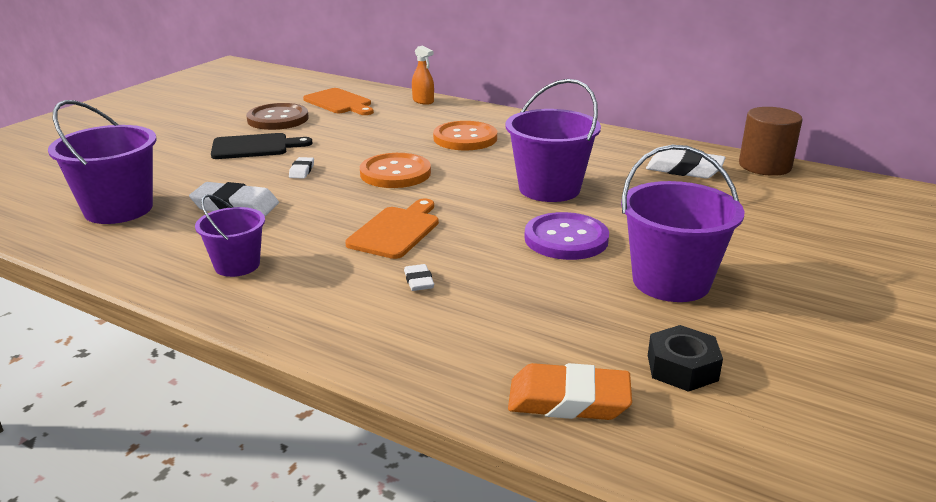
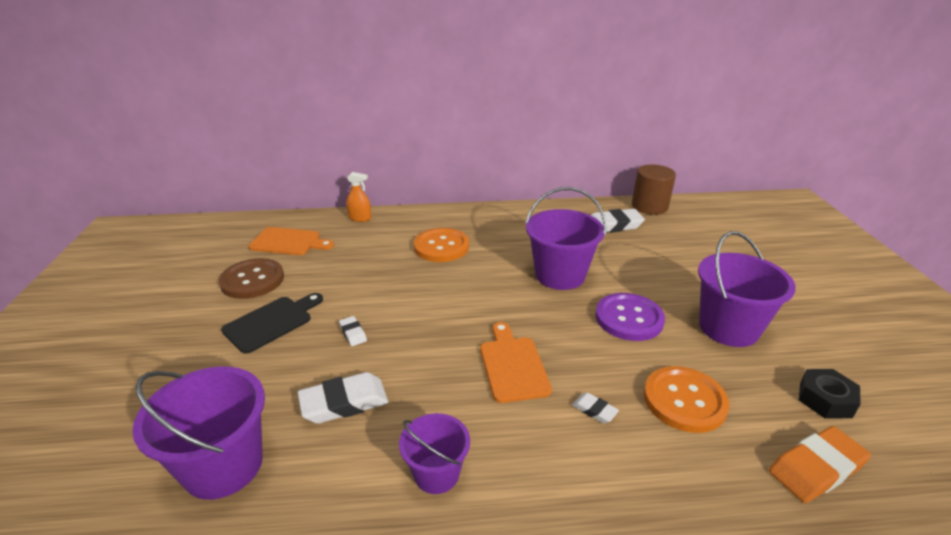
camera: 35 degrees left, 5 degrees up
(395, 173) = (435, 304): orange button -> orange button (684, 400)

